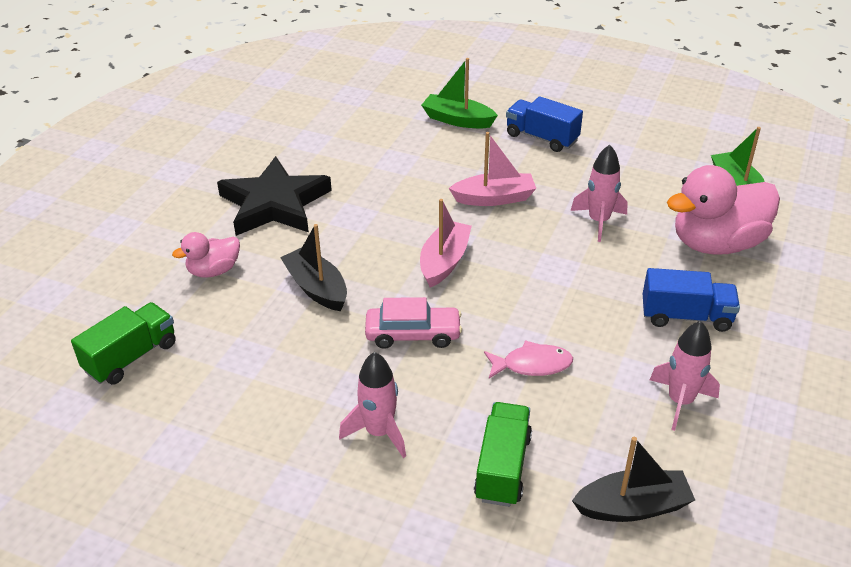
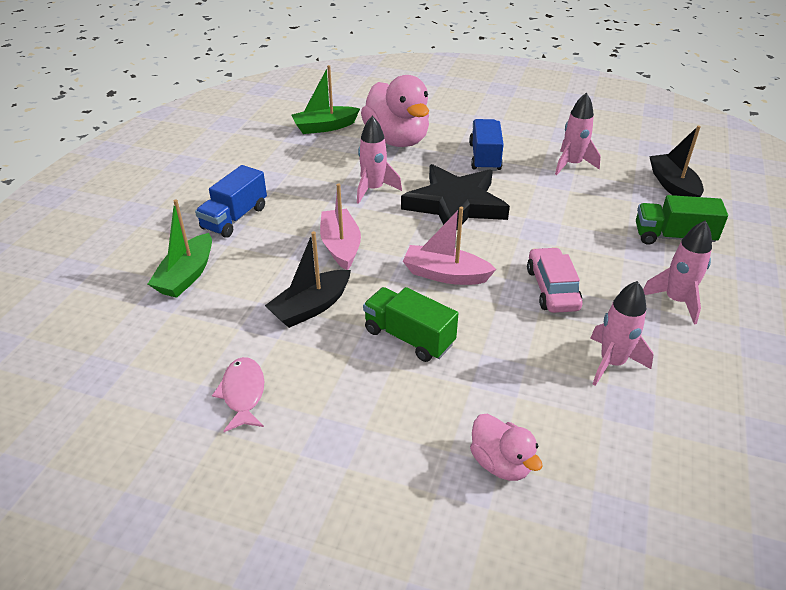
camera: 95 degrees left, 0 degrees up
(131, 357) = (677, 516): green truck -> green truck (409, 337)
(274, 204) = (357, 423): black star -> black star (455, 204)
(299, 356) = (612, 363): none -> pink rocket
(316, 288) = (507, 362): black boat -> black boat (311, 307)
(532, 365) = (563, 224): pink fish -> pink fish (243, 393)

